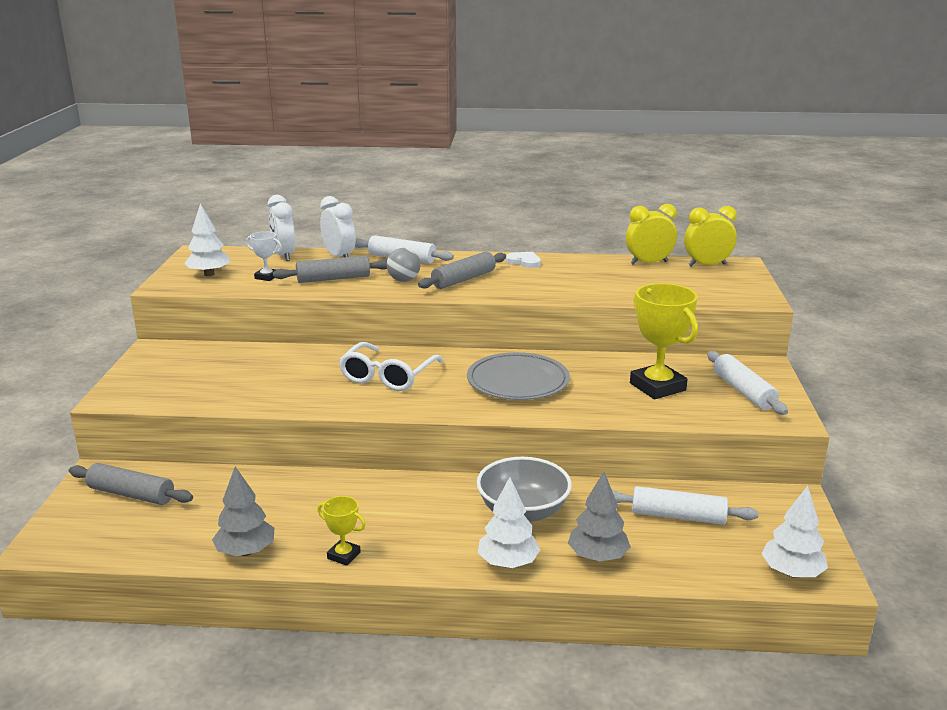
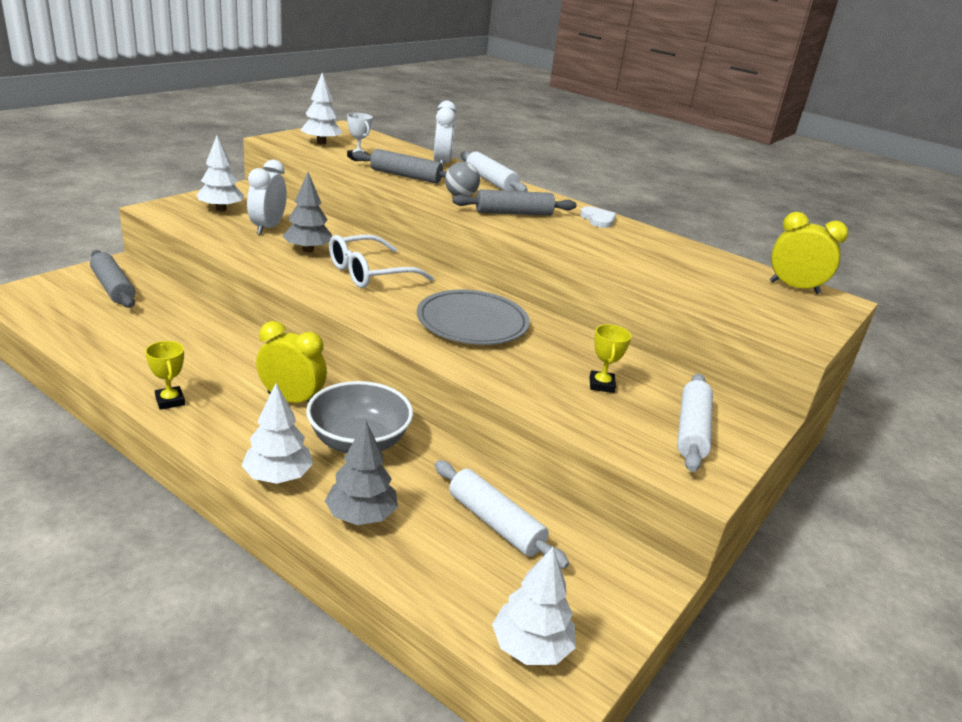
camera: 30 degrees right, 5 degrees up
(170, 374) = (221, 209): none -> white tree
(245, 551) = (114, 362): grey tree -> grey tree (308, 250)
(284, 255) = (400, 149): white clock -> white clock (268, 228)
(649, 263) = (728, 263): yellow clock -> yellow clock (292, 400)
(657, 387) = (601, 385): yellow trophy -> yellow trophy, size x0.50

